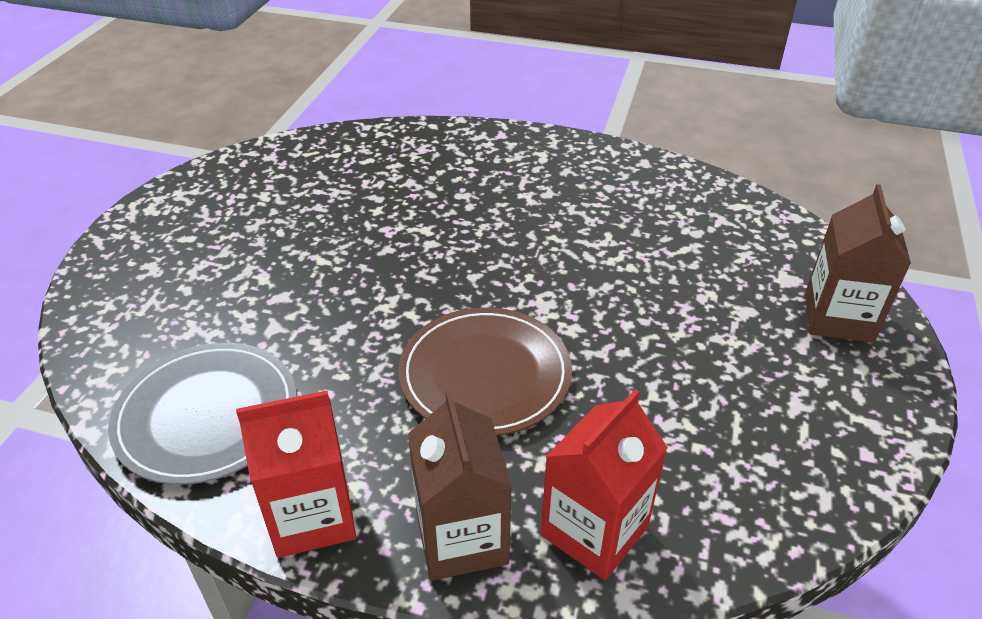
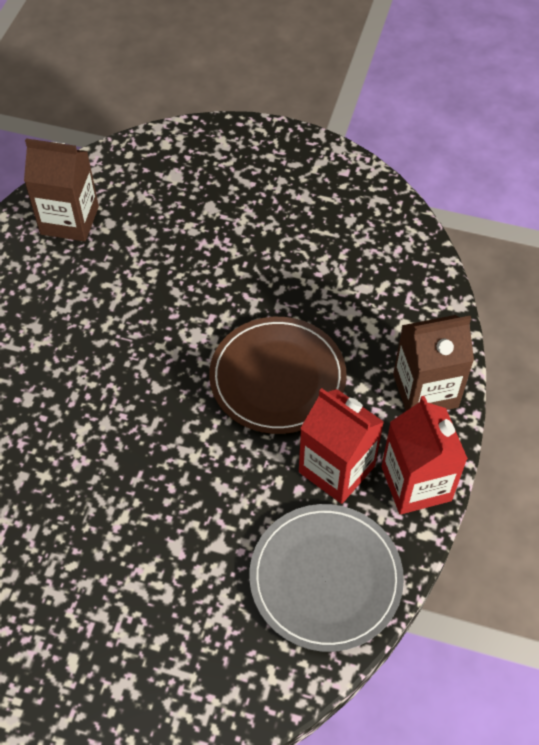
camera: 90 degrees left, 15 degrees up
(594, 531) = (413, 317): red carton -> red carton (336, 469)
(838, 318) = (219, 157): brown carton -> brown carton (69, 220)

